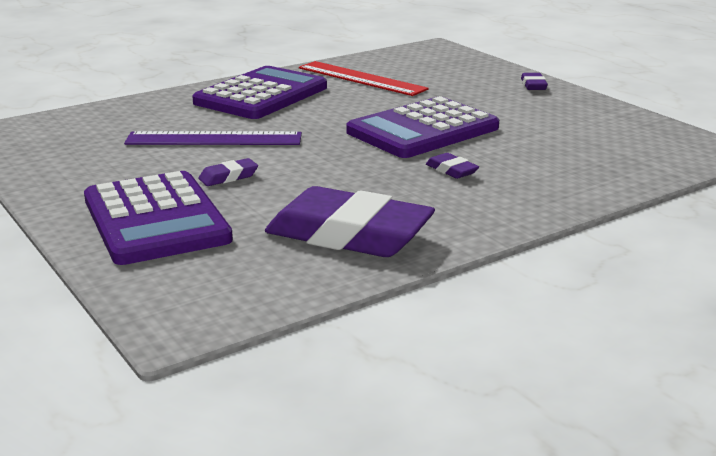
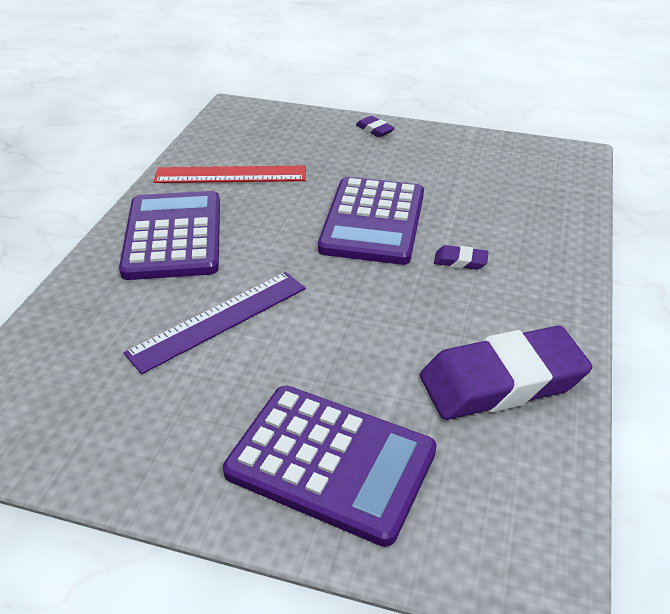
camera: 40 degrees left, 15 degrees up
(228, 177) = (308, 365): purple eraser -> none

